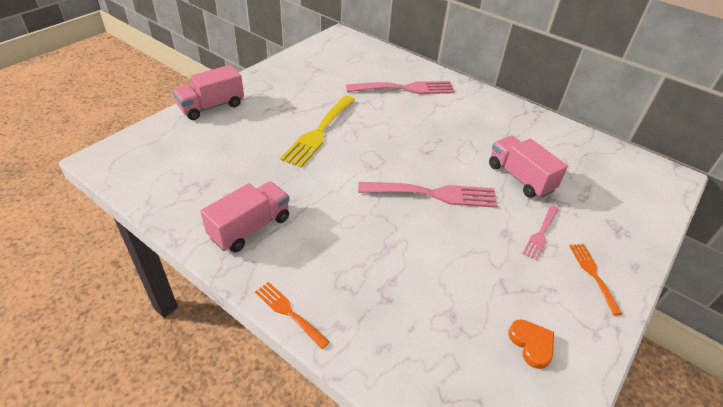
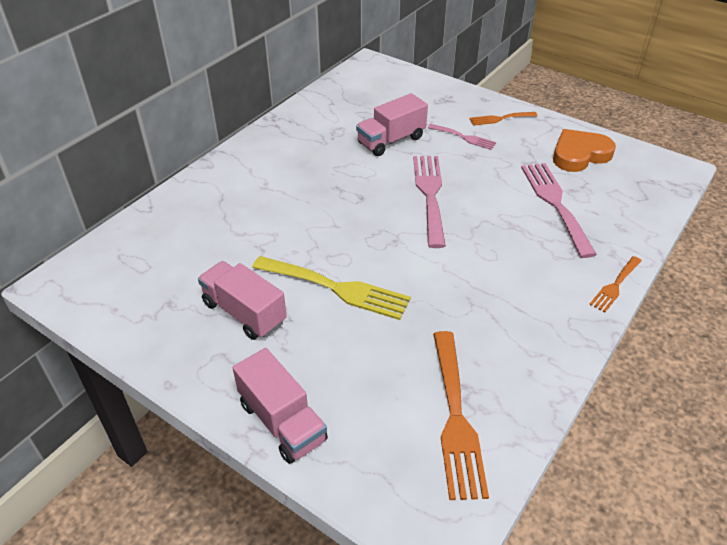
camera: 90 degrees left, 0 degrees up
(181, 176) = (456, 418): none -> orange fork
(250, 228) = (523, 330): pink truck -> pink truck (244, 313)
(405, 88) = (227, 212): pink fork -> pink fork (555, 204)
(531, 344) = (579, 154): orange heart -> orange heart, size x1.73

